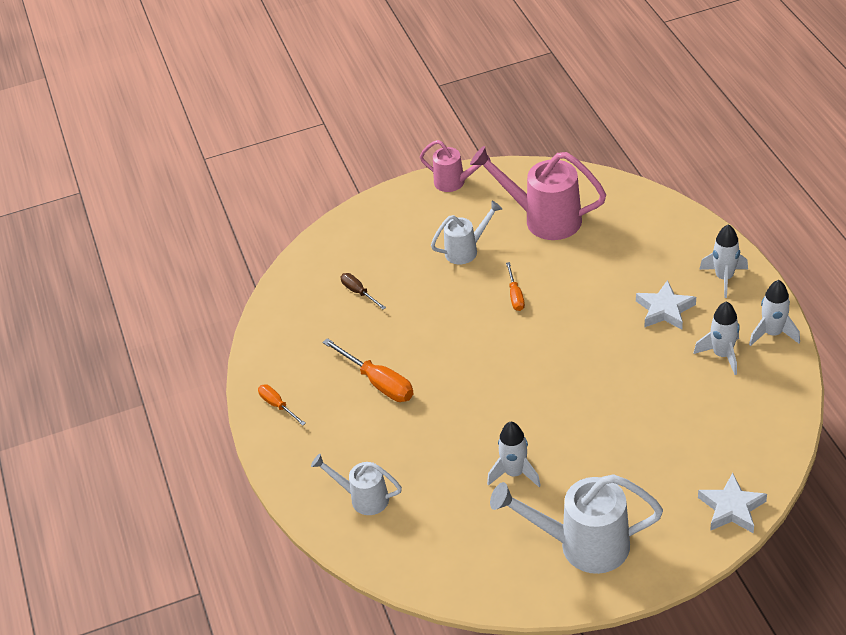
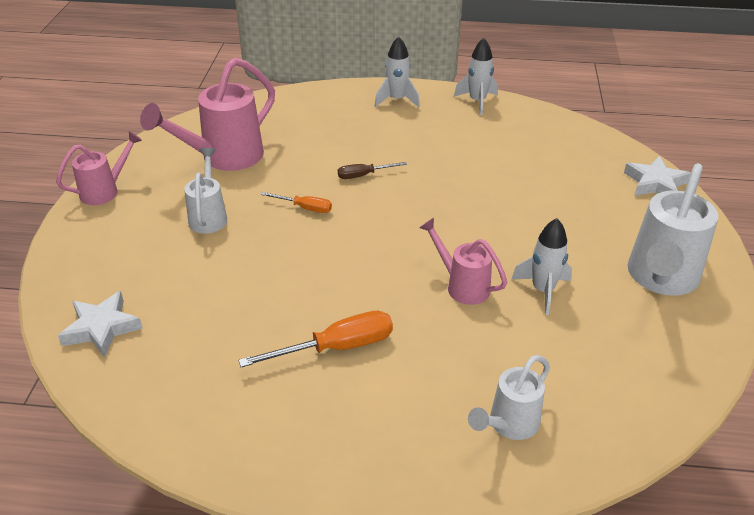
camera: 70 degrees left, 5 degrees down
(277, 405) = (295, 458): orange screwdriver -> none
(359, 292) = (180, 315): brown screwdriver -> brown screwdriver (363, 175)
(487, 424) = (462, 286): none -> pink watering can
(665, 310) = (405, 137): white star -> white star (101, 328)
(722, 355) = (481, 129): white rocket -> none

